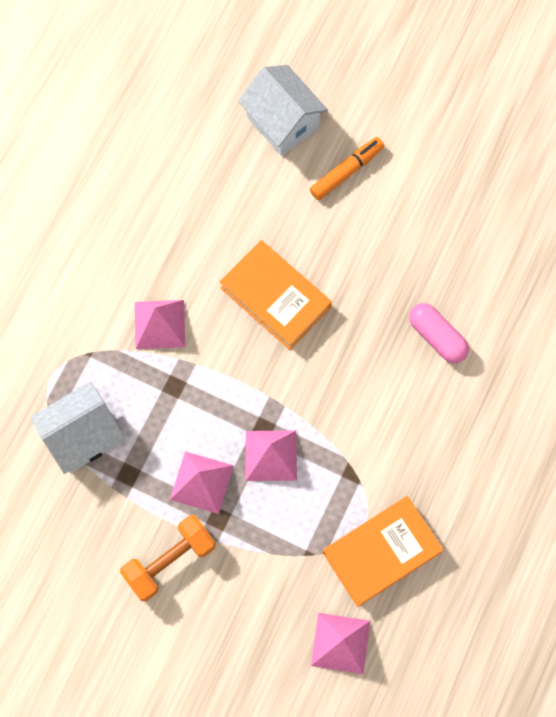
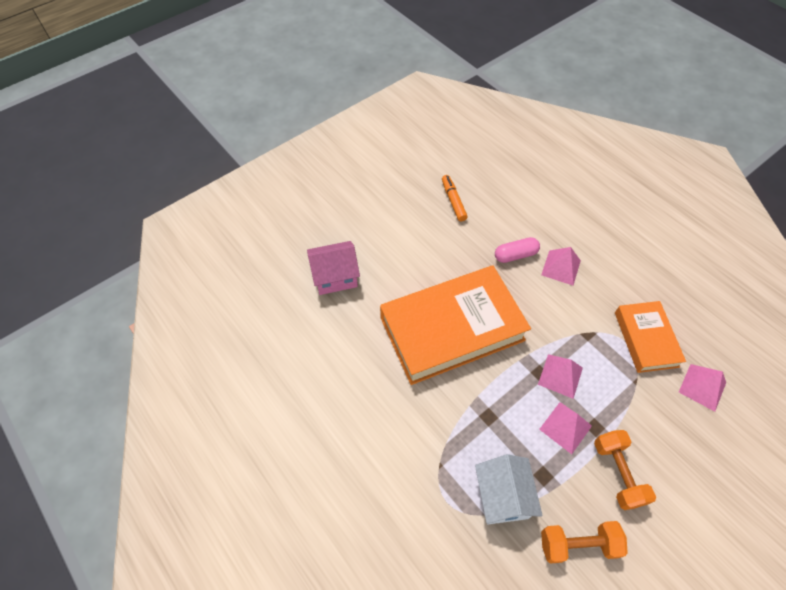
camera: 65 degrees left, 15 degrees down
(65, 536) = (578, 544): none -> orange dumbbell
(159, 324) = (439, 407): pink pyramid -> pink pyramid (561, 267)
(275, 298) = (452, 329): orange book -> orange book, size x1.85
(282, 122) = (335, 277): white house -> pink house
(346, 171) = (387, 257): orange marker -> orange marker (453, 201)

